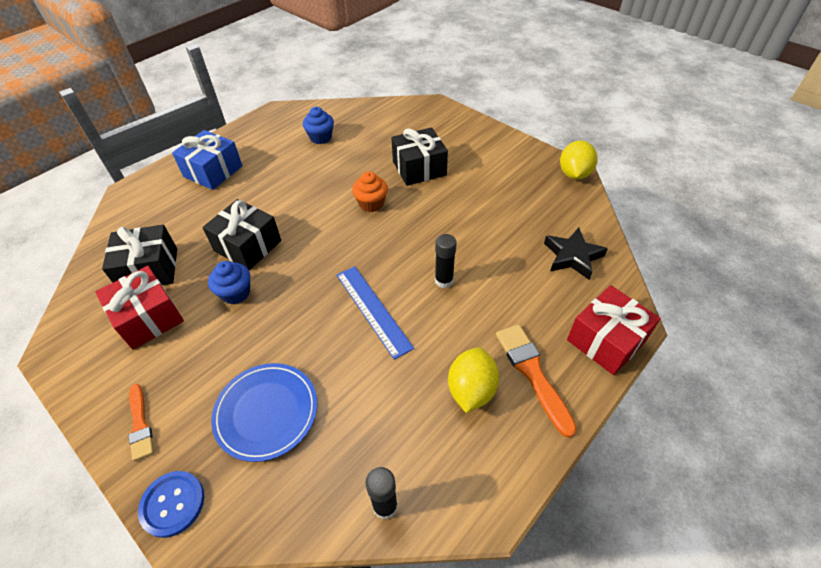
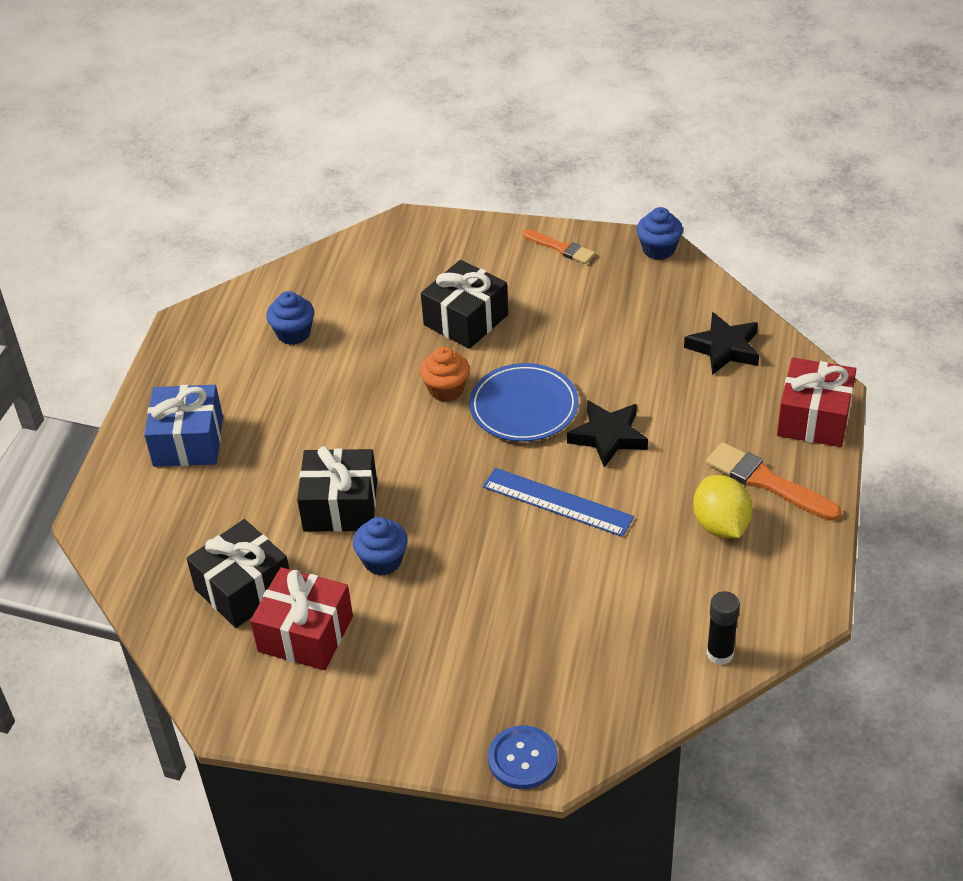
camera: 30 degrees left, 5 degrees down
(140, 424) = (415, 723): orange brush -> orange brush (561, 248)
(266, 412) = (537, 646): blue plate -> blue plate (524, 407)
(444, 281) = (608, 437): black glue stick -> black star
(574, 174) = (658, 249): yellow lemon -> blue cupcake

